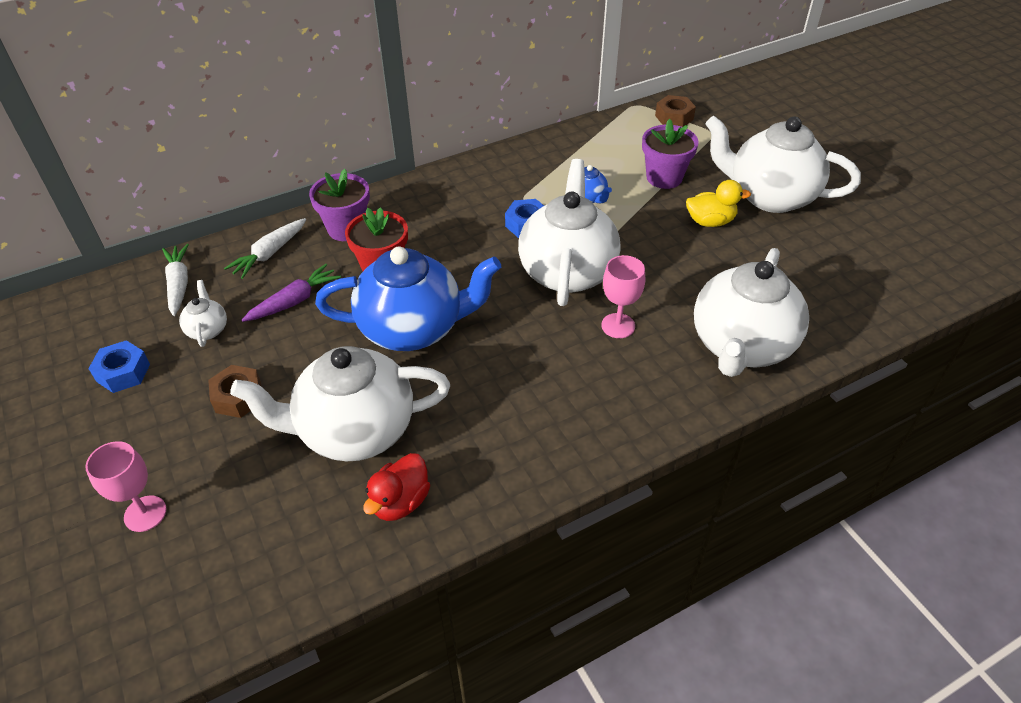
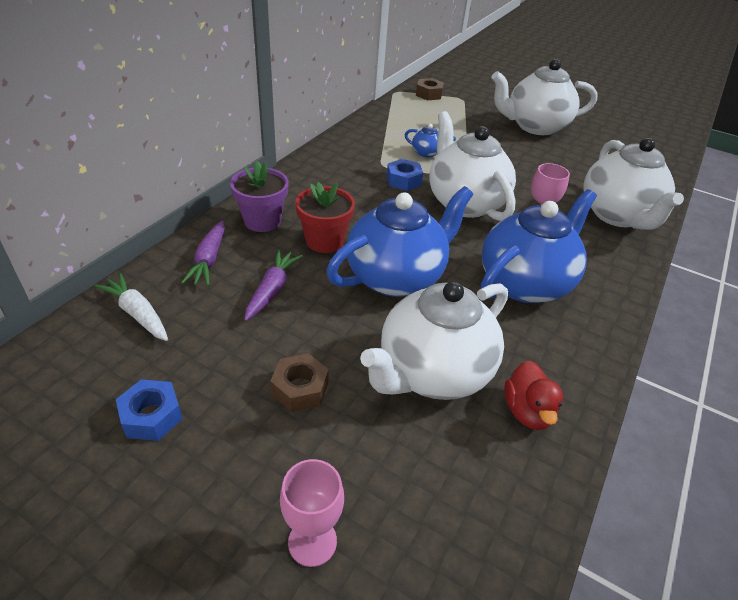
camera: 35 degrees left, 5 degrees down
(208, 330) = (209, 342): white teapot -> none
(270, 254) = (209, 260): white carrot -> purple carrot
(535, 383) = (525, 283): none -> blue teapot
(664, 178) = (462, 130): purple flower pot -> none
(710, 221) = (518, 149): yellow duck -> none

